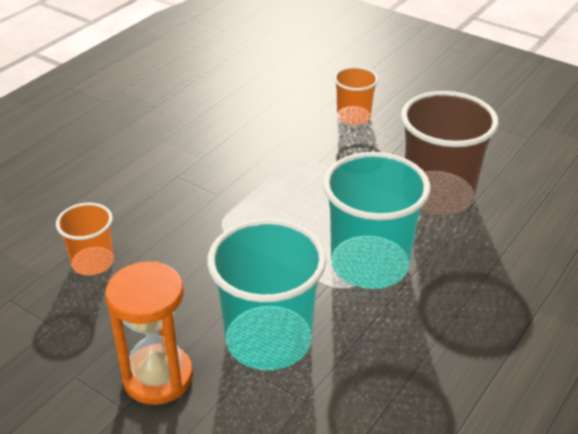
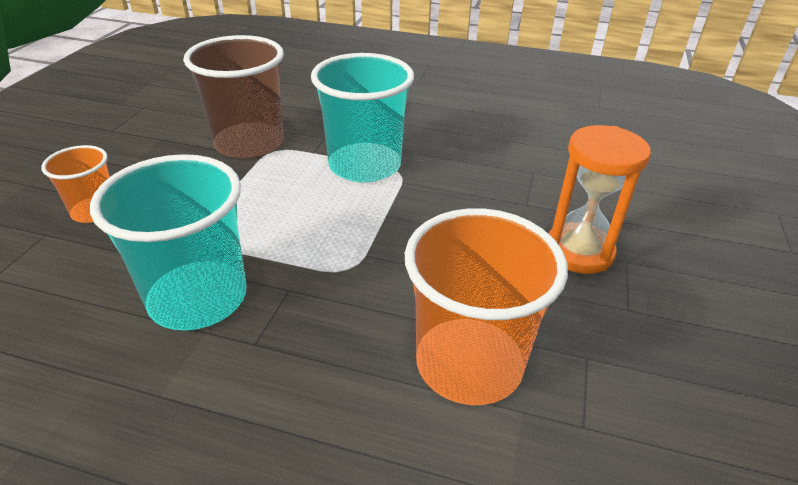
camera: 110 degrees left, 0 degrees up
(93, 262) = (469, 363): orange cup -> orange cup, size x1.84
(268, 340) = (489, 200): turquoise cup -> turquoise cup (198, 298)

